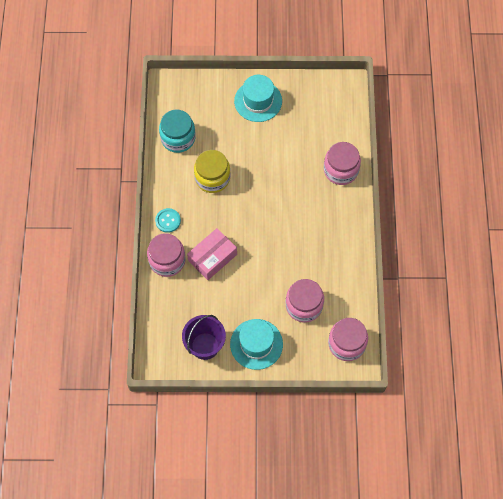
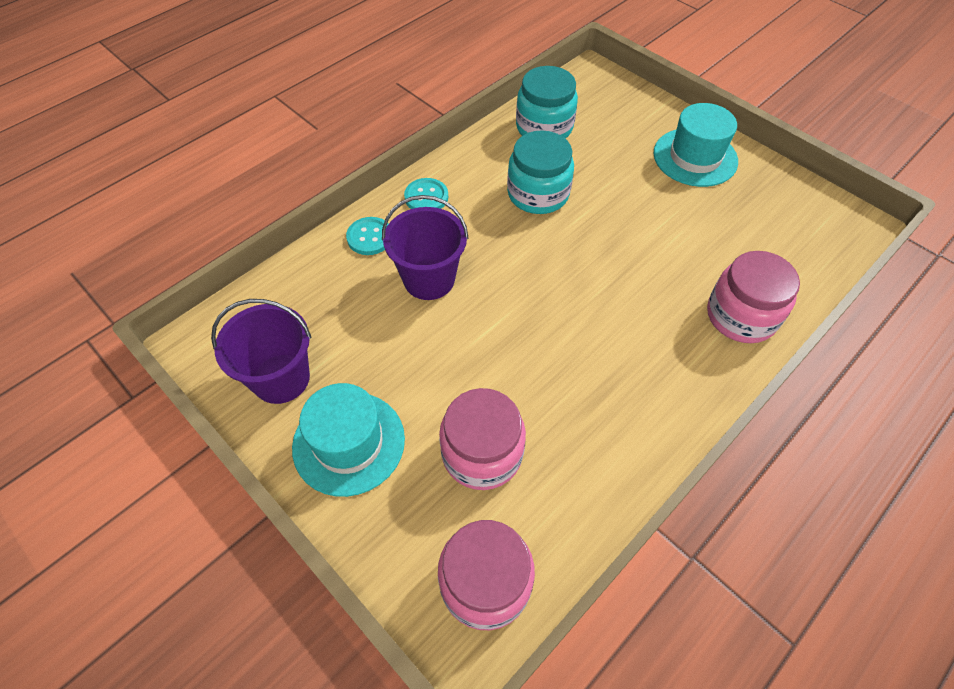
camera: 45 degrees right, 10 degrees down
(167, 260) = (370, 237): pink jar -> turquoise button
(212, 178) = (538, 194): yellow jar -> turquoise jar
(212, 257) = (429, 279): pink box -> purple bucket

